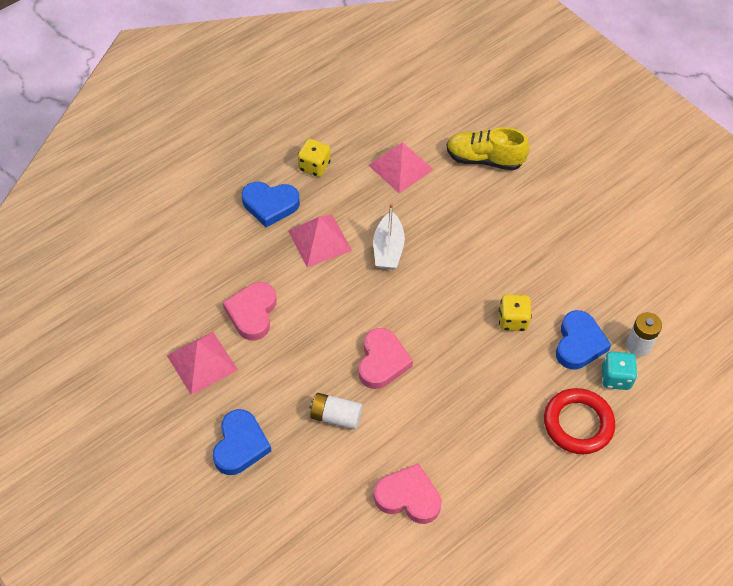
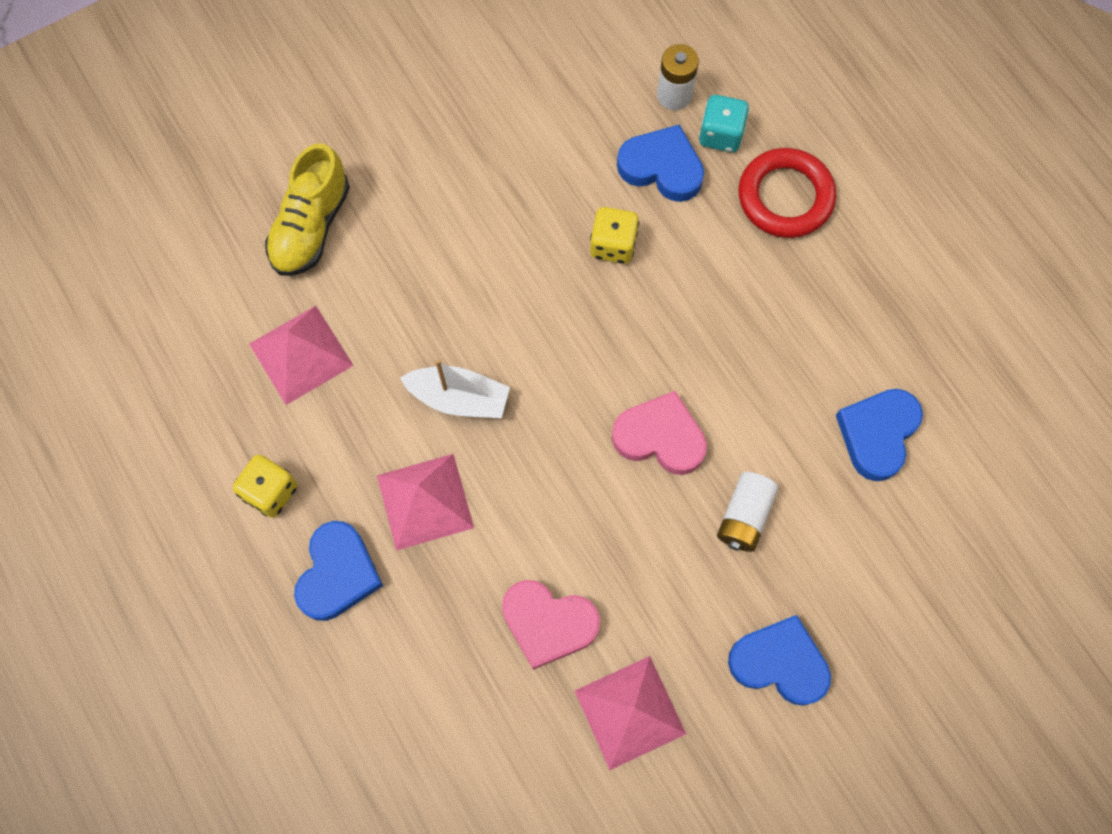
camera: 80 degrees left, 15 degrees up
(408, 497) = (877, 434): pink heart -> blue heart

